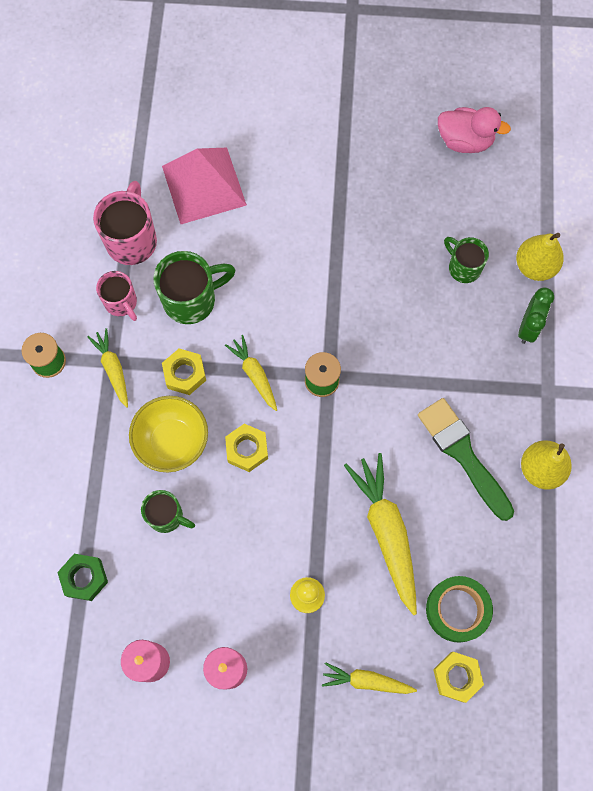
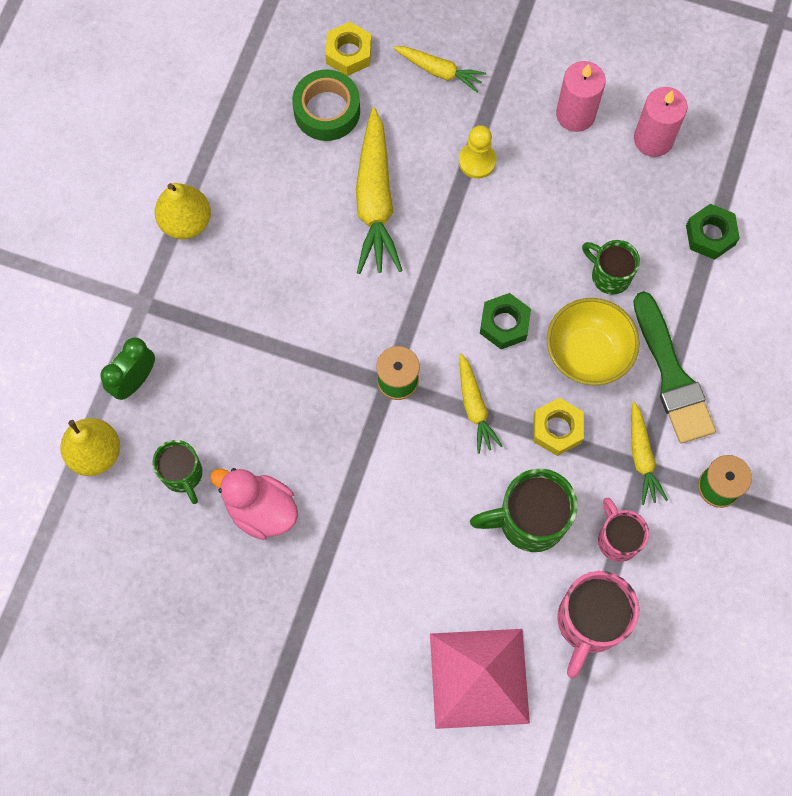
camera: 165 degrees left, 0 degrees up
(247, 449) = (504, 324): yellow nut -> green nut
(463, 454) = (264, 258): green brush -> green brush (672, 375)
(465, 141) = (114, 650): pink duck -> pink duck (261, 510)

